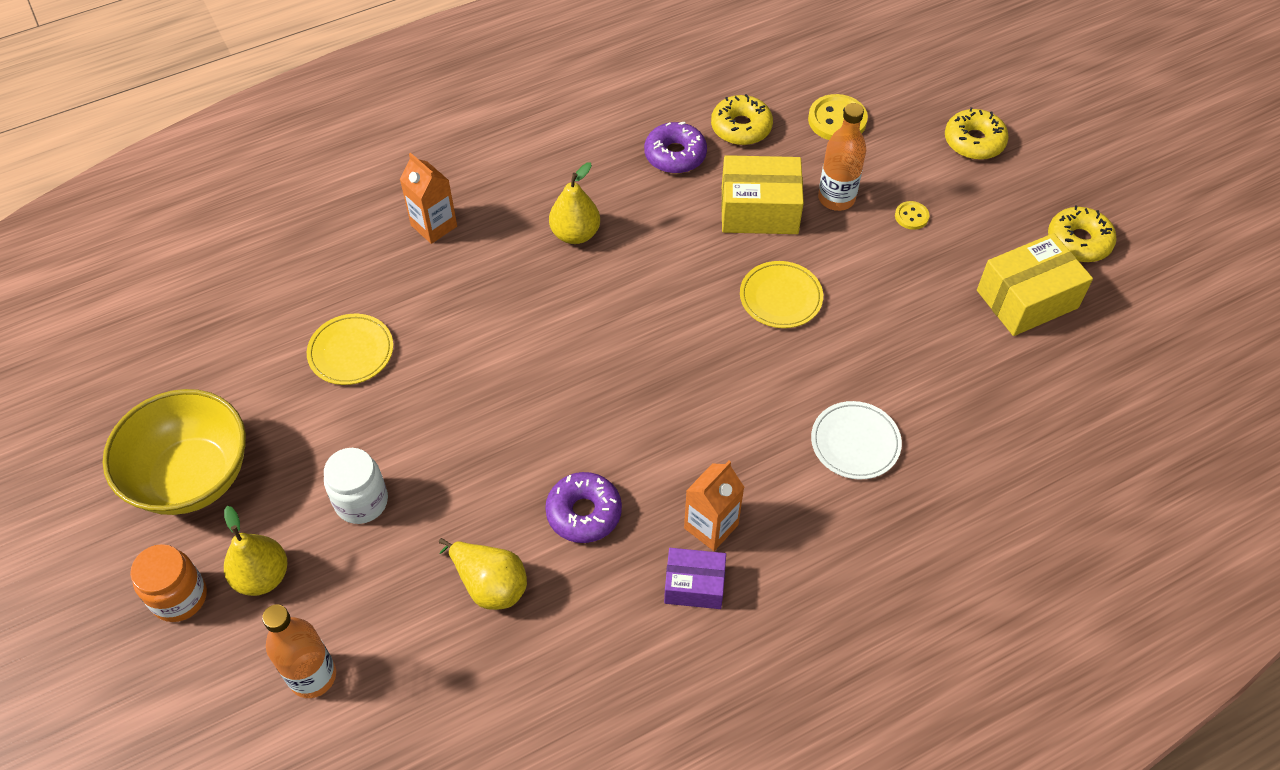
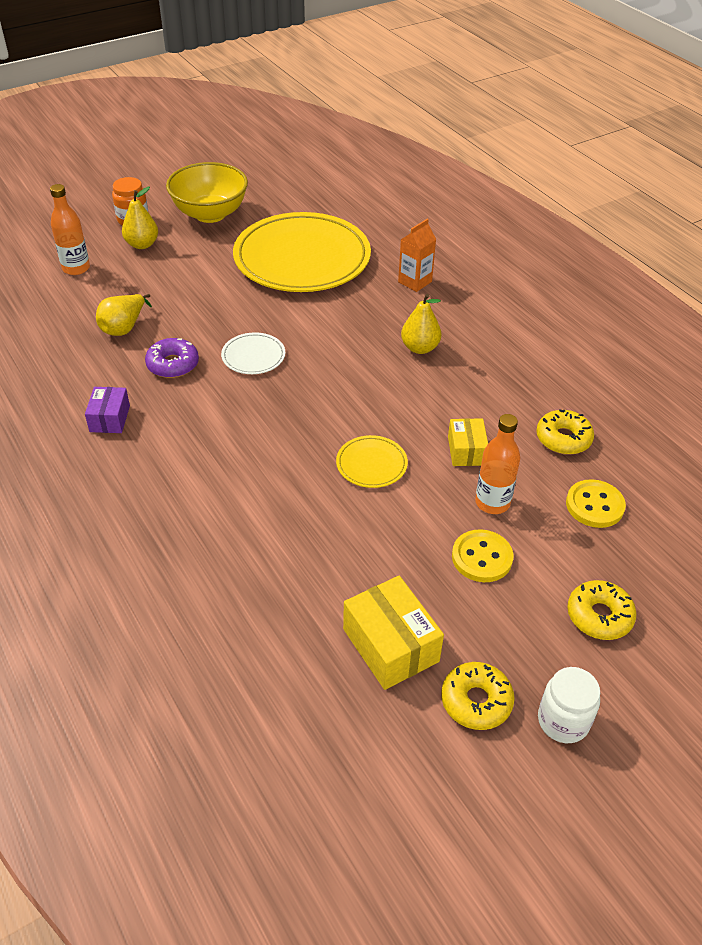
camera: 85 degrees right, 10 degrees down
(351, 352) = (302, 258): yellow plate -> yellow plate, size x2.41
(361, 501) = (189, 273): white jar -> white jar (563, 721)
(675, 155) = (517, 398): purple donut -> none
(711, 526) = (156, 426): orange carton -> none
(759, 210) = (466, 451): yellow box -> yellow box, size x0.62
(855, 442) = (225, 508): white plate -> white plate (253, 356)
(911, 216) = (482, 557): yellow button -> yellow button, size x1.84

